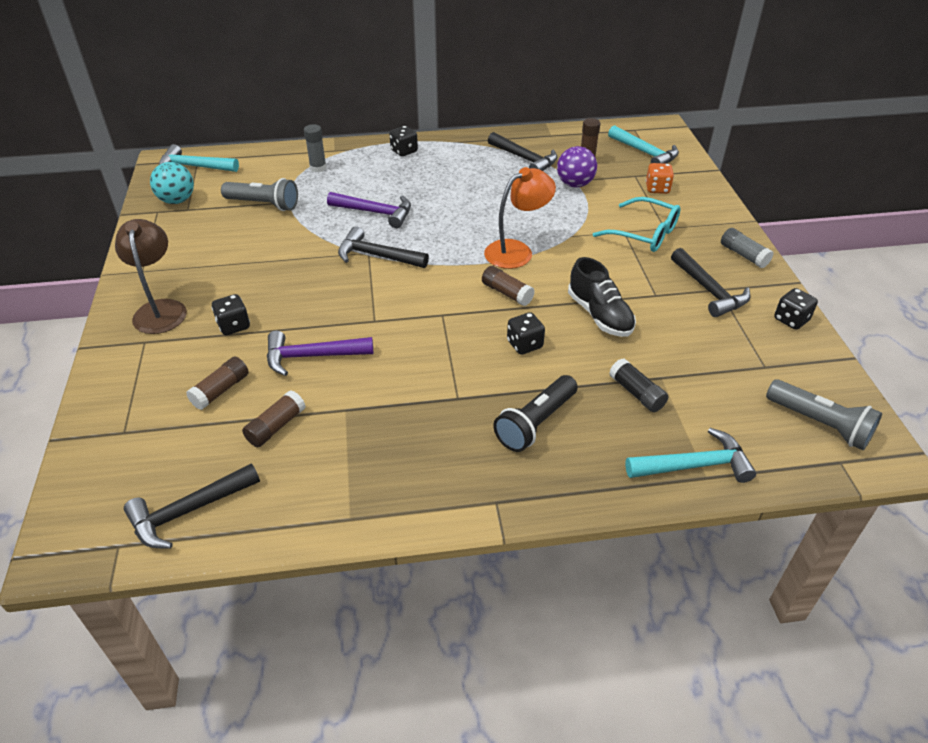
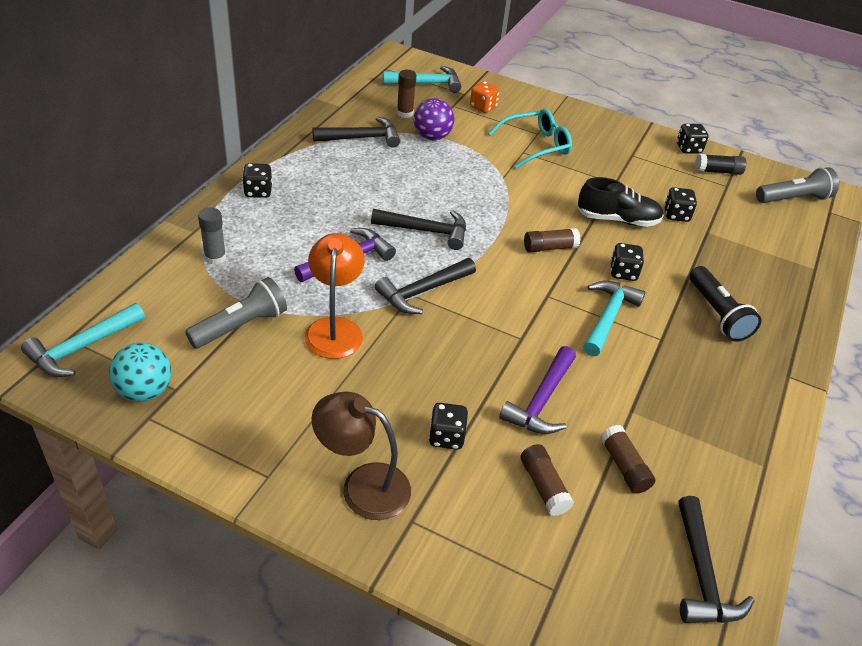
camera: 60 degrees left, 0 degrees up
(517, 251) = (496, 213): orange lamp -> orange lamp (335, 328)
(636, 393) = (716, 251): black glue stick -> black glue stick (717, 171)
(659, 348) = (676, 215): none -> black dice
(695, 465) = (802, 267): turquoise hammer -> turquoise hammer (608, 317)
(709, 291) = (630, 159): black hammer -> black hammer (426, 231)
(743, 255) = (603, 123): grey glue stick -> none

